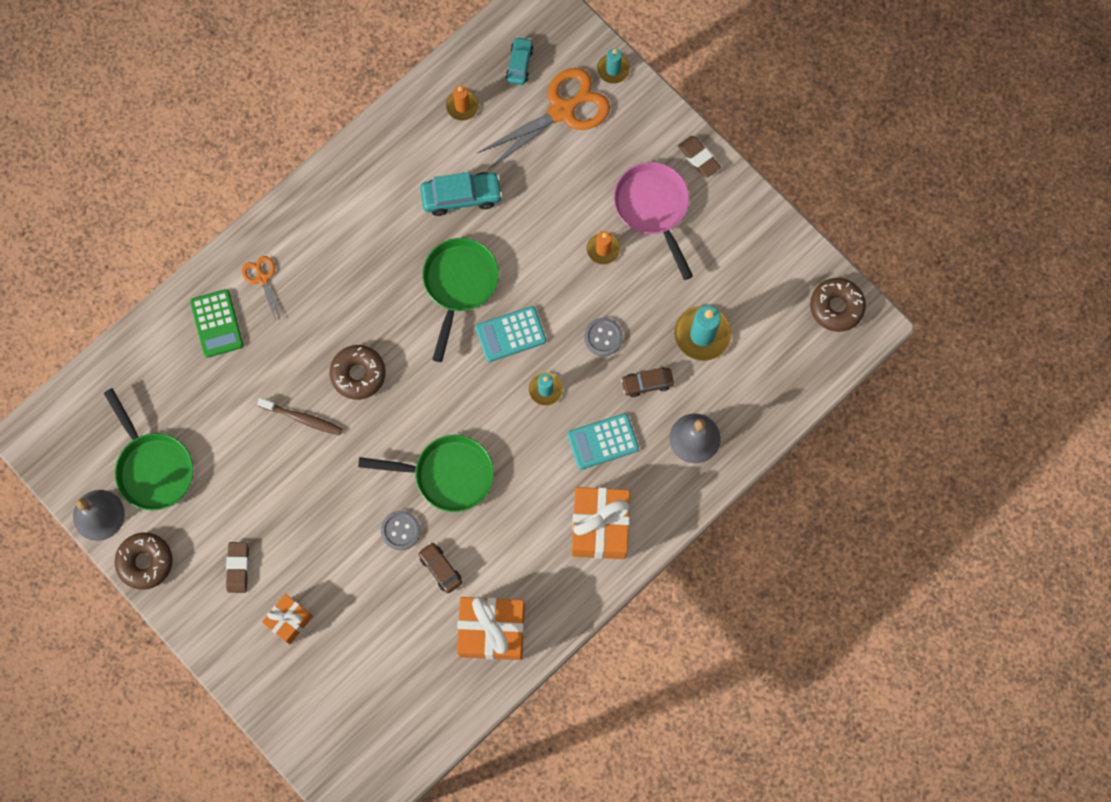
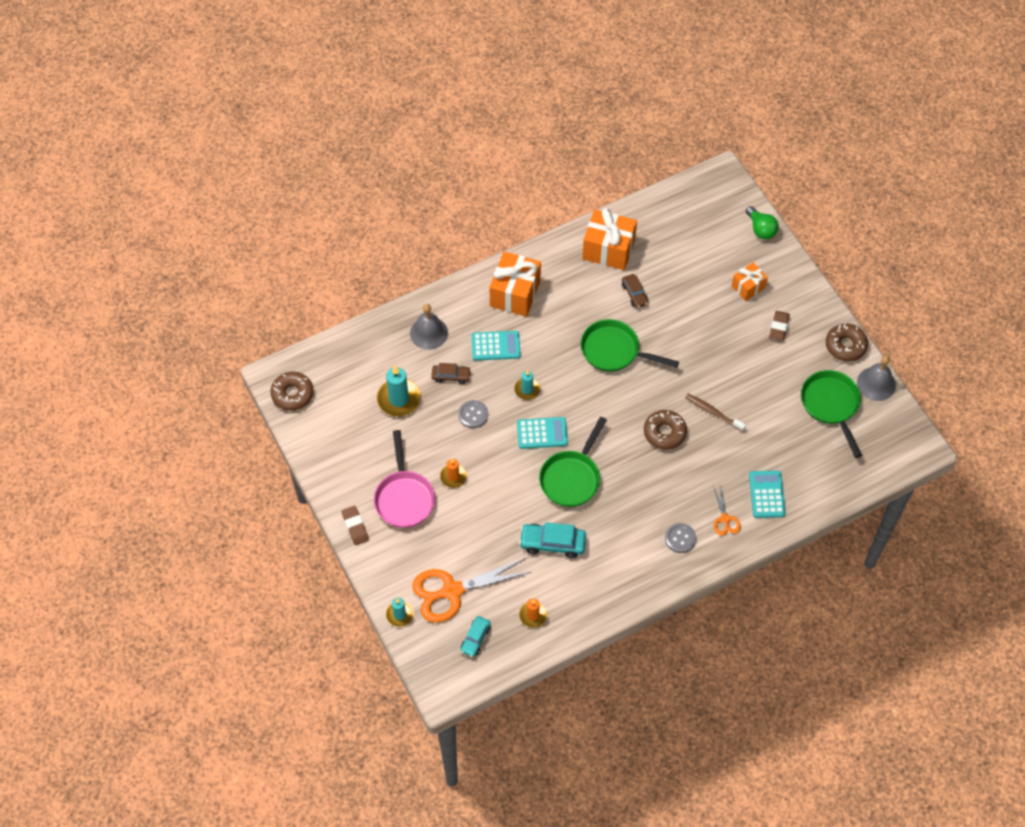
camera: 165 degrees left, 15 degrees down
(217, 323) = (767, 494): green calculator -> turquoise calculator
(287, 722) = (761, 229): none -> green light bulb
(400, 530) = (657, 323): grey button -> grey button (680, 538)

